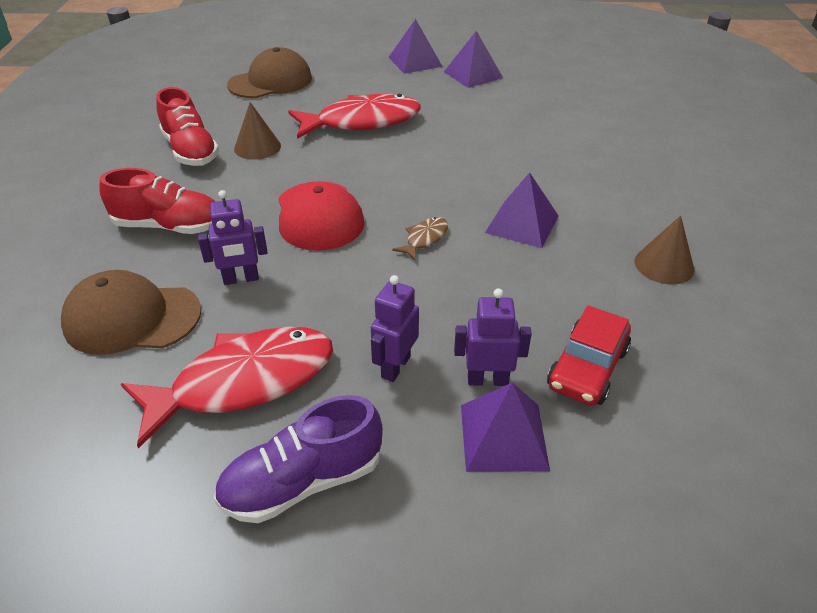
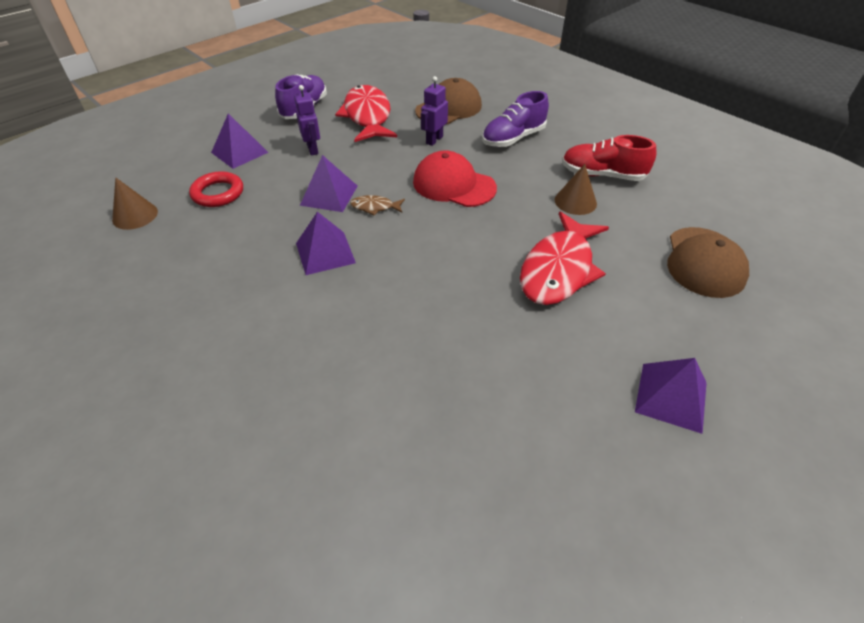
camera: 135 degrees right, 5 degrees up
(169, 226) = (513, 138): red shoe -> purple shoe
(244, 382) = (367, 116): red fish -> red fish turned 150 degrees clockwise
(424, 239) = (375, 207): brown fish -> brown fish turned 105 degrees clockwise
(473, 74) = (584, 422): purple pyramid -> purple pyramid (329, 195)
(487, 380) = (265, 165): purple robot -> none
(587, 368) = (218, 193): red car -> red ring
(664, 265) = (201, 278): brown cone -> brown cone (135, 215)

